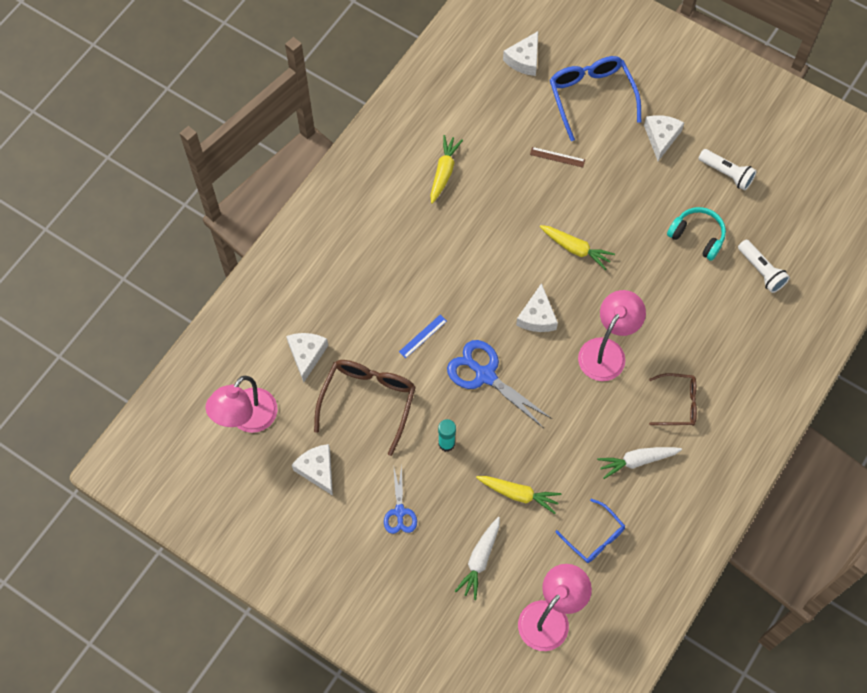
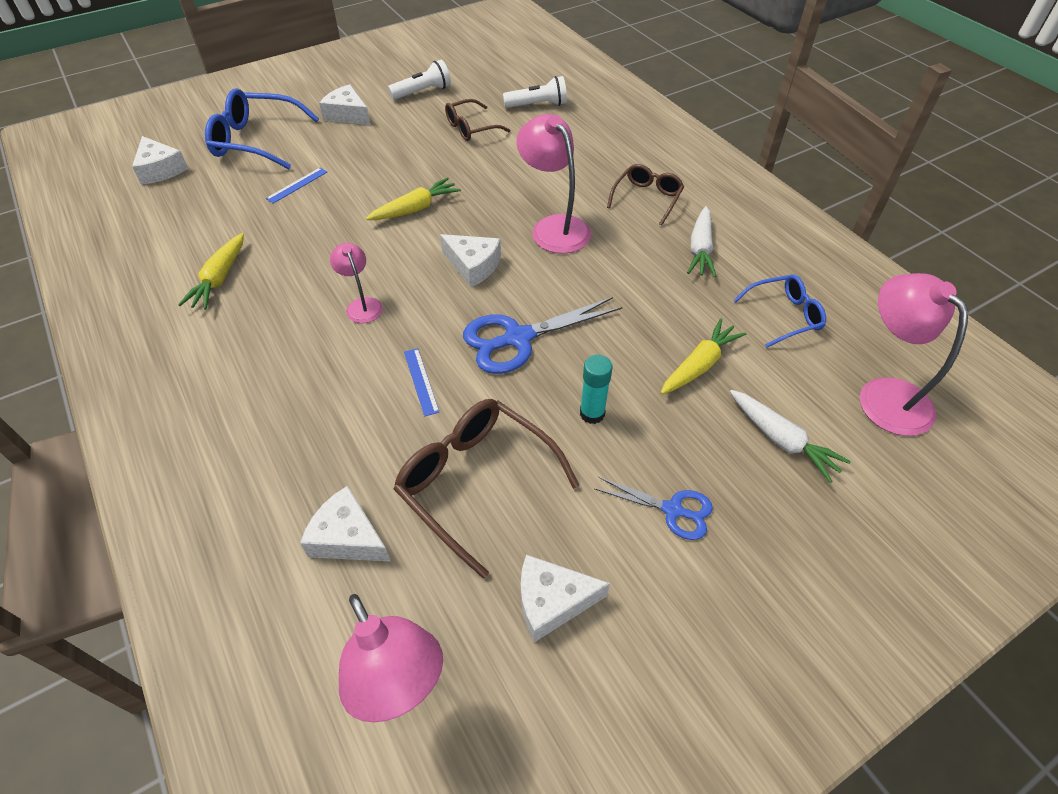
camera: 65 degrees left, 15 degrees down
(444, 172) = (219, 279): yellow carrot -> yellow carrot turned 120 degrees counterclockwise
(465, 268) = (362, 305): none -> pink lamp
(557, 157) = (297, 185): brown ruler -> blue ruler
(697, 236) = (471, 128): turquoise headphones -> brown glasses

